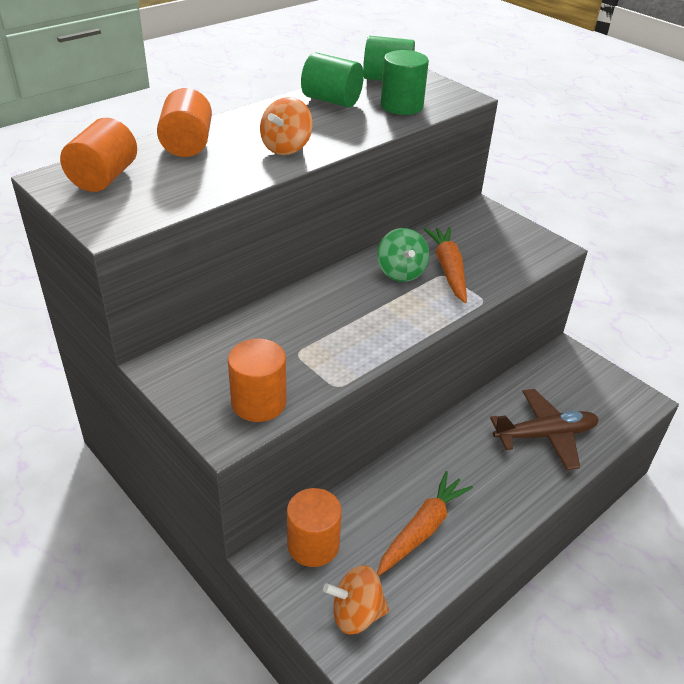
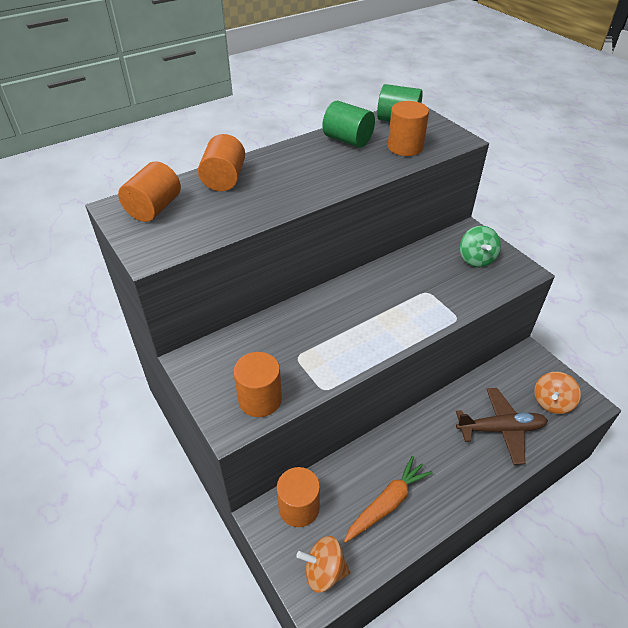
camera: 10 degrees right, 5 degrees up
(286, 148) = (302, 185): orange spinning top -> orange spinning top (551, 402)
(401, 106) = (405, 147): green cylinder -> orange cylinder
(401, 272) = (392, 287): green spinning top -> green spinning top (476, 259)
(448, 269) = (432, 287): orange carrot -> none

